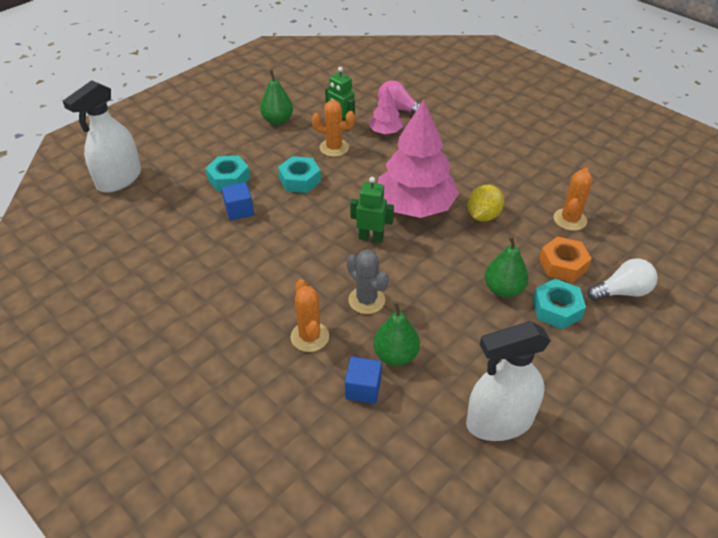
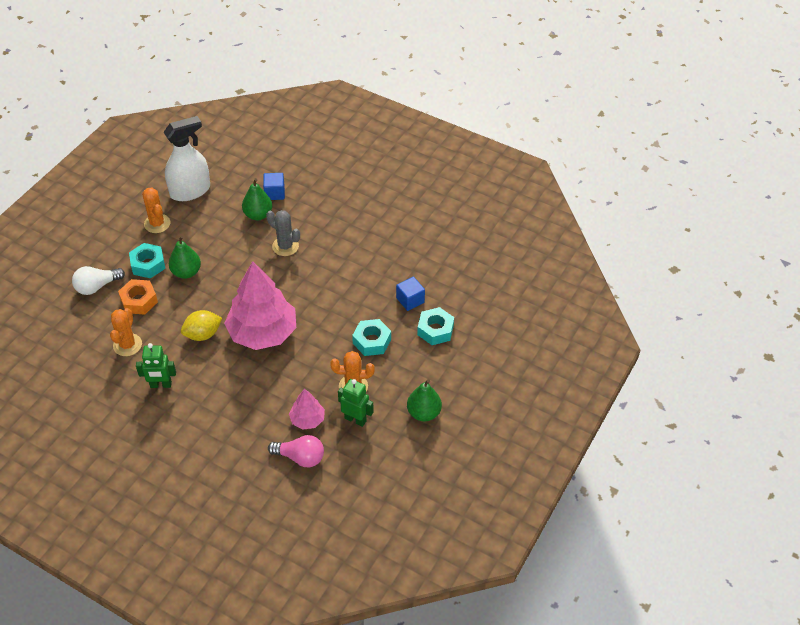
camera: 165 degrees right, 5 degrees up
(119, 179) = (530, 311): white spray bottle -> none
(310, 337) = (317, 216): orange cactus -> orange cactus (157, 224)
(371, 238) = (294, 296): green robot -> green robot (161, 385)
(483, 216) = (203, 334): yellow lemon -> yellow lemon turned 45 degrees clockwise

